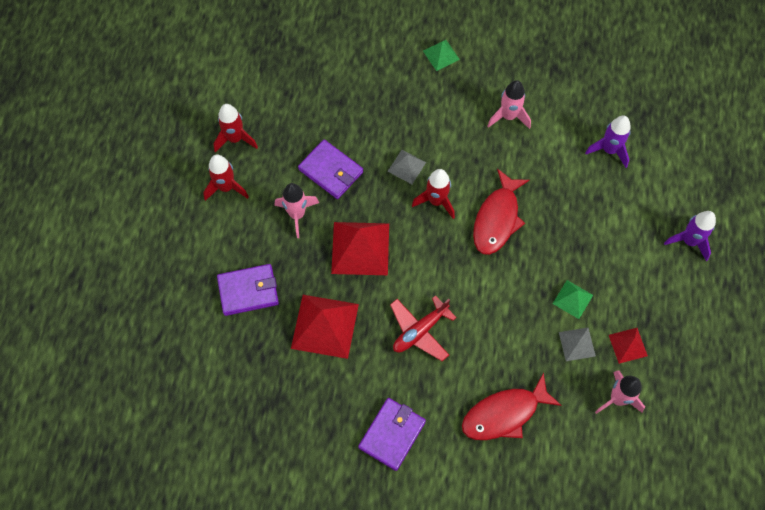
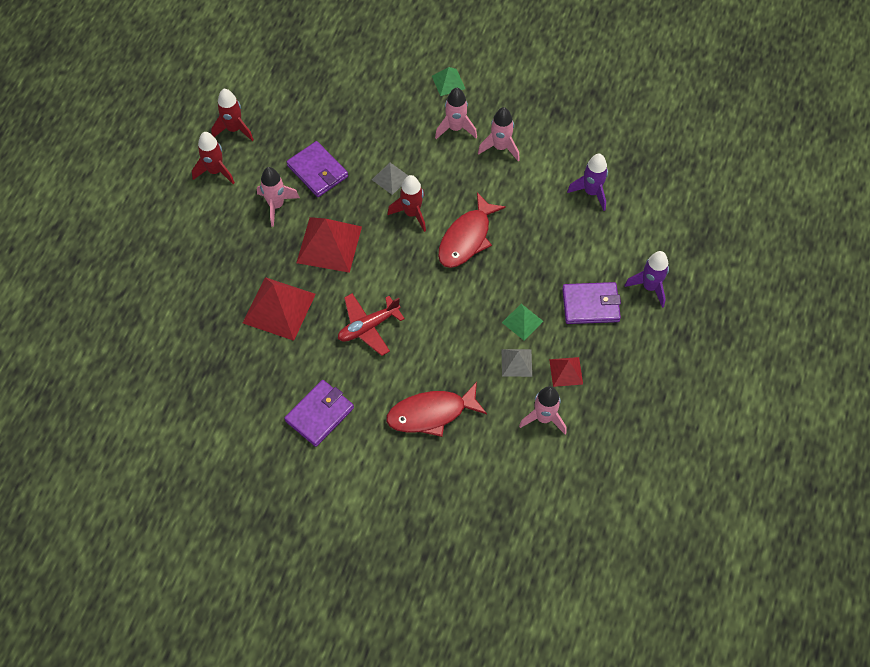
camera: 10 degrees right, 5 degrees down
(248, 291) = (214, 266): purple wallet -> purple wallet (590, 305)
(459, 103) = (455, 128): none -> pink rocket

